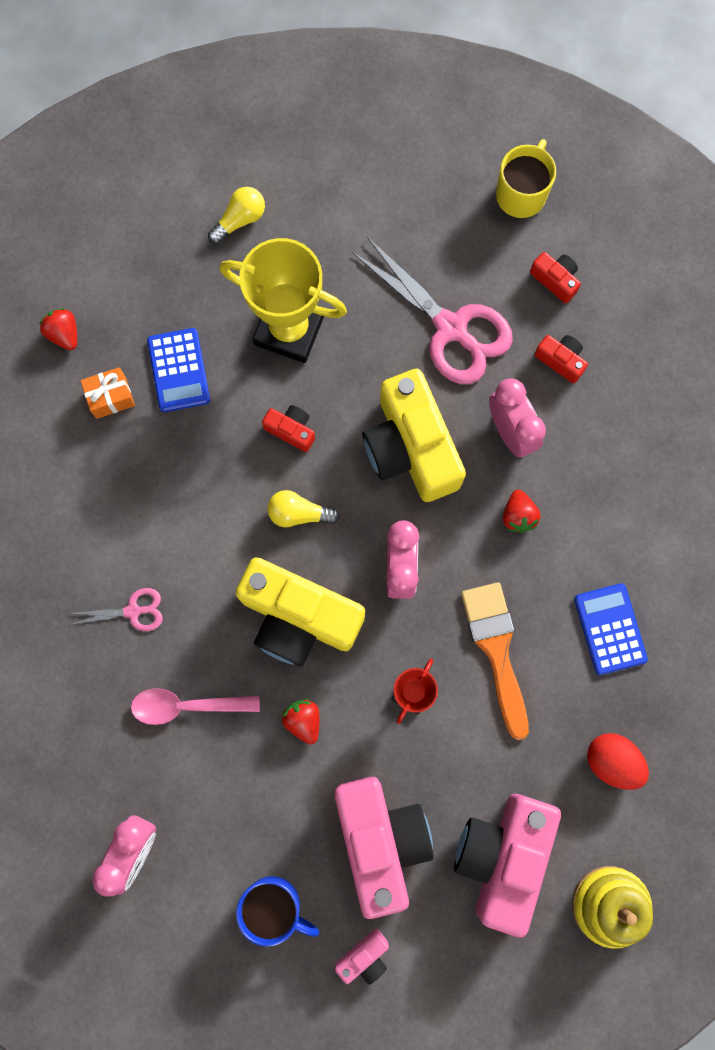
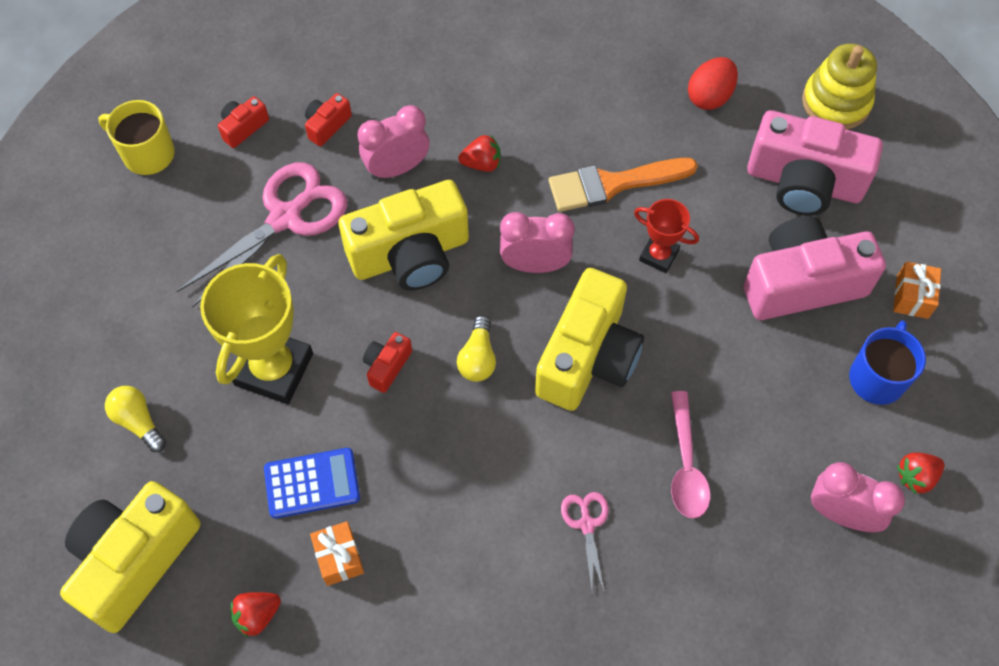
camera: 90 degrees left, 15 degrees down
(115, 232) = (135, 560): none -> yellow camera
(303, 720) = (692, 352): red strawberry -> red strawberry (916, 477)
(364, 957) = (912, 297): pink camera -> orange gift
(610, 629) = (589, 94): blue calculator -> none

